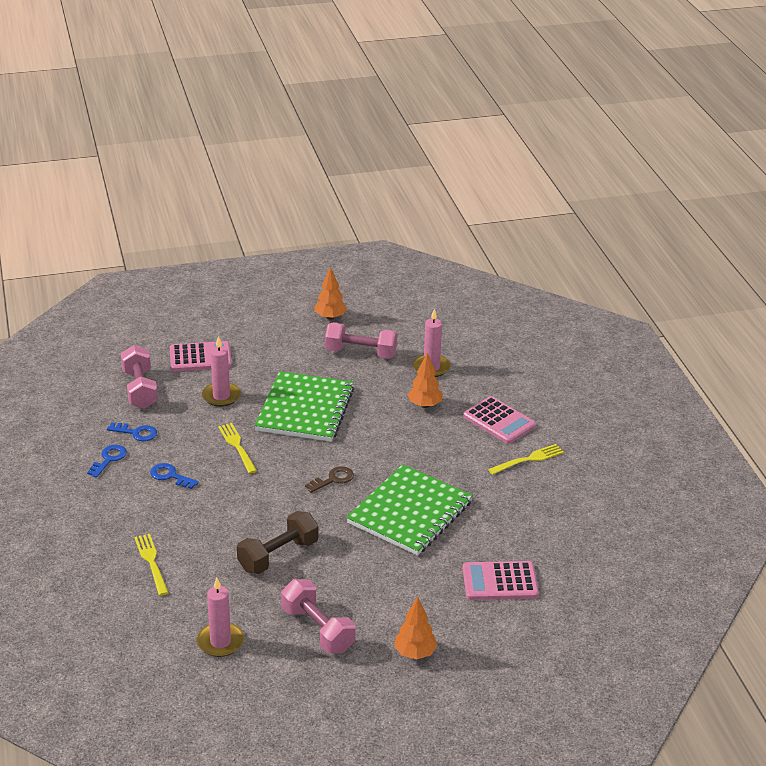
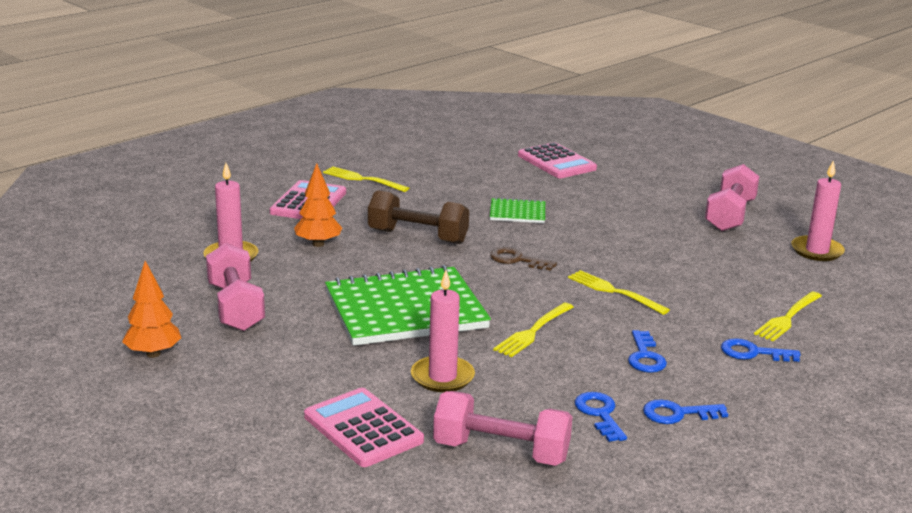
camera: 120 degrees left, 10 degrees down
(132, 521) = (752, 353): none -> blue key
(140, 389) = (501, 452): pink dumbbell -> pink dumbbell turned 60 degrees clockwise
(253, 502) = (614, 292): none -> yellow fork
(278, 556) = (671, 256): brown dumbbell -> brown dumbbell (418, 236)
(410, 513) = (517, 213): green notebook -> green notebook, size x0.46
(415, 653) = (689, 175): orange tree -> none

